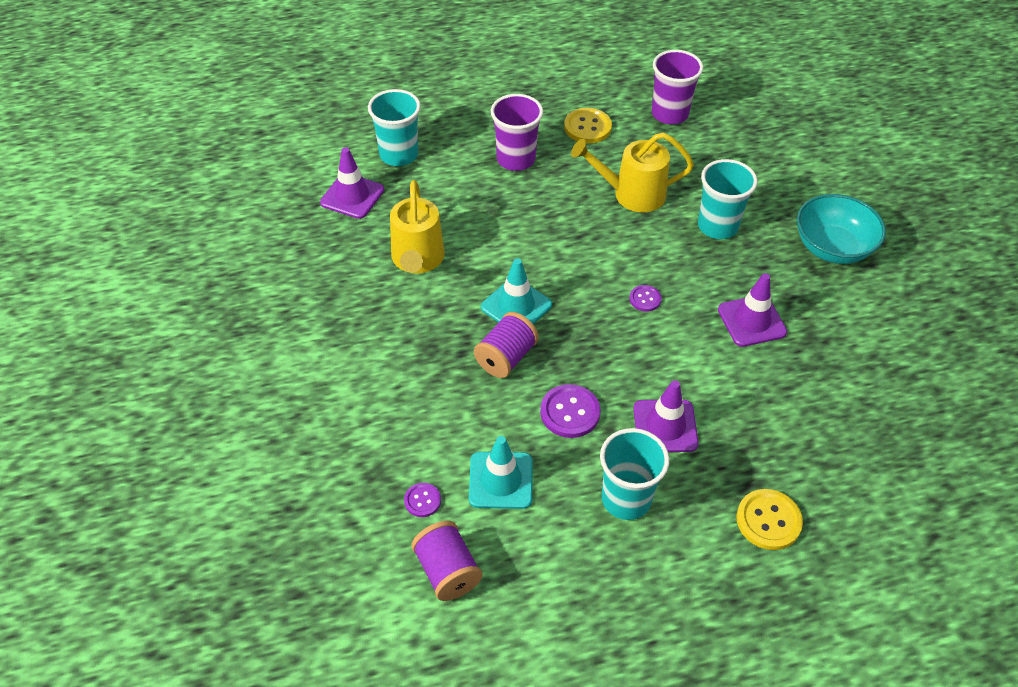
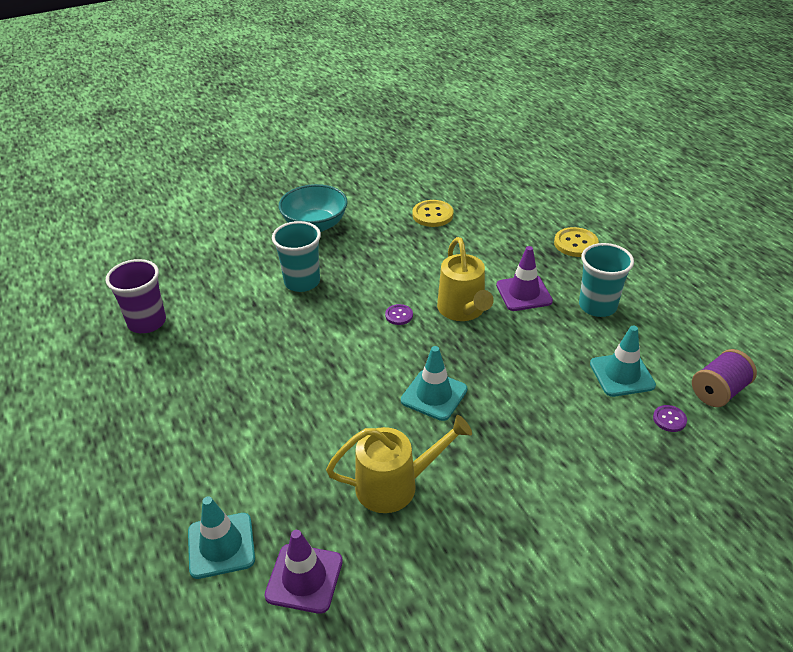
camera: 100 degrees left, 10 degrees down
(399, 155) = (221, 545): turquoise cup -> turquoise traffic cone
(506, 357) = (497, 392): purple spool -> none
(516, 159) = (223, 429): purple cup -> none
(570, 412) = (536, 344): purple button -> none
(587, 127) = (167, 379): yellow button -> yellow button (432, 215)
(631, 194) = (268, 337): yellow watering can -> yellow watering can (463, 311)
(751, 321) = (404, 259): purple traffic cone -> none

